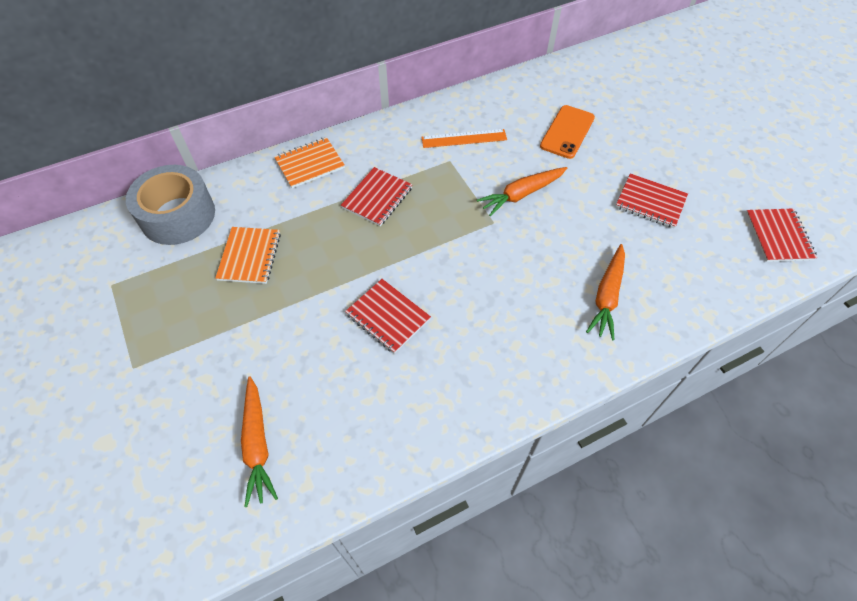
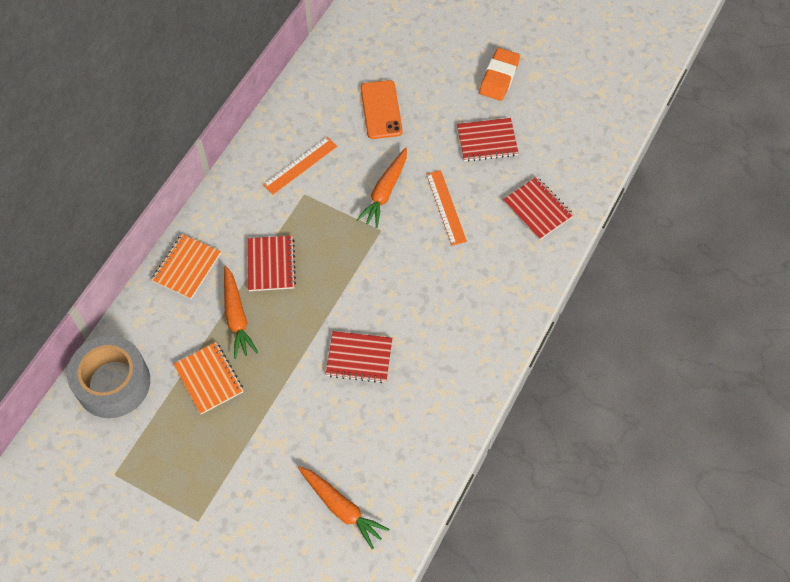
camera: 35 degrees left, 5 degrees up
(569, 236) = (446, 207): none -> orange ruler
(607, 296) = (505, 242): orange carrot -> orange carrot (236, 316)
(699, 158) = (499, 77): none -> orange eraser
(778, 236) = (594, 118): red notebook -> red notebook (537, 209)

